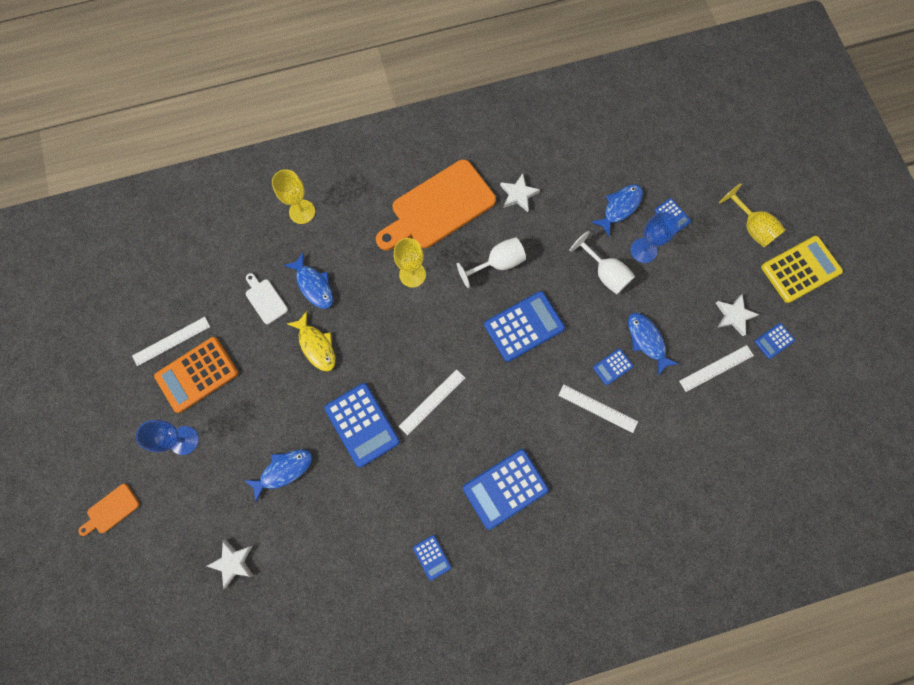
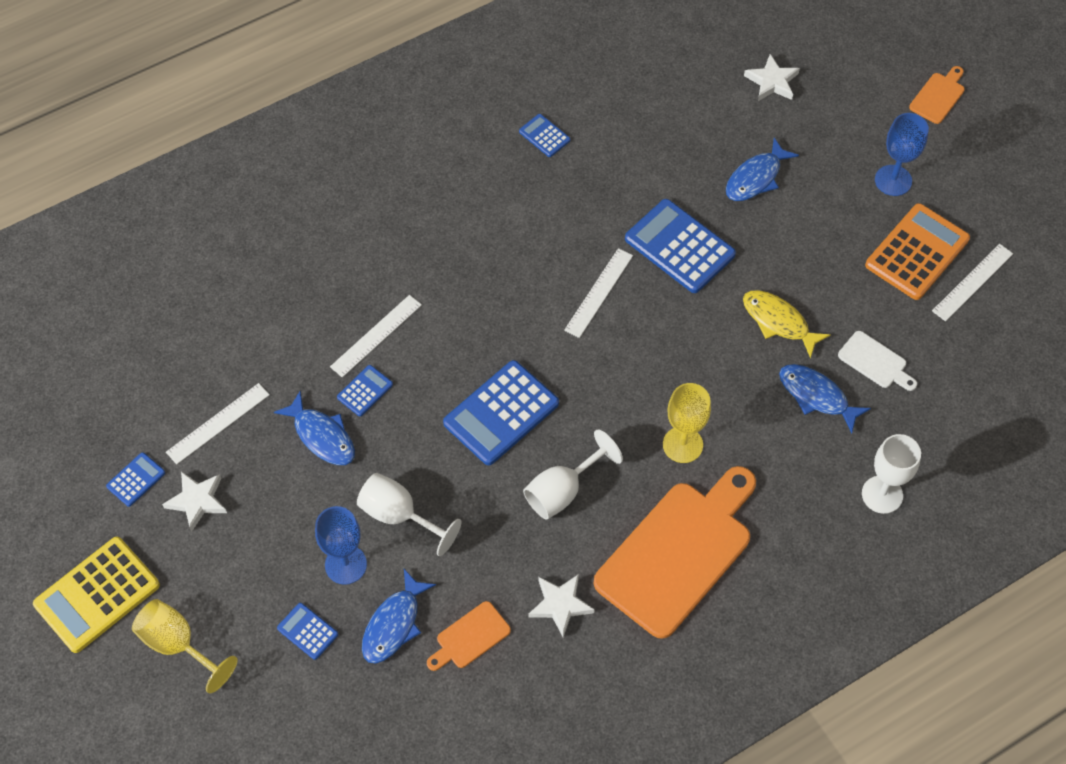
camera: 165 degrees right, 15 degrees down
(302, 212) = (882, 494): yellow goblet -> white goblet
(505, 488) = (476, 221): blue calculator -> none
(576, 189) = (470, 637): none -> orange cutting board
(597, 408) = (376, 335): white ruler -> white ruler turned 60 degrees counterclockwise

